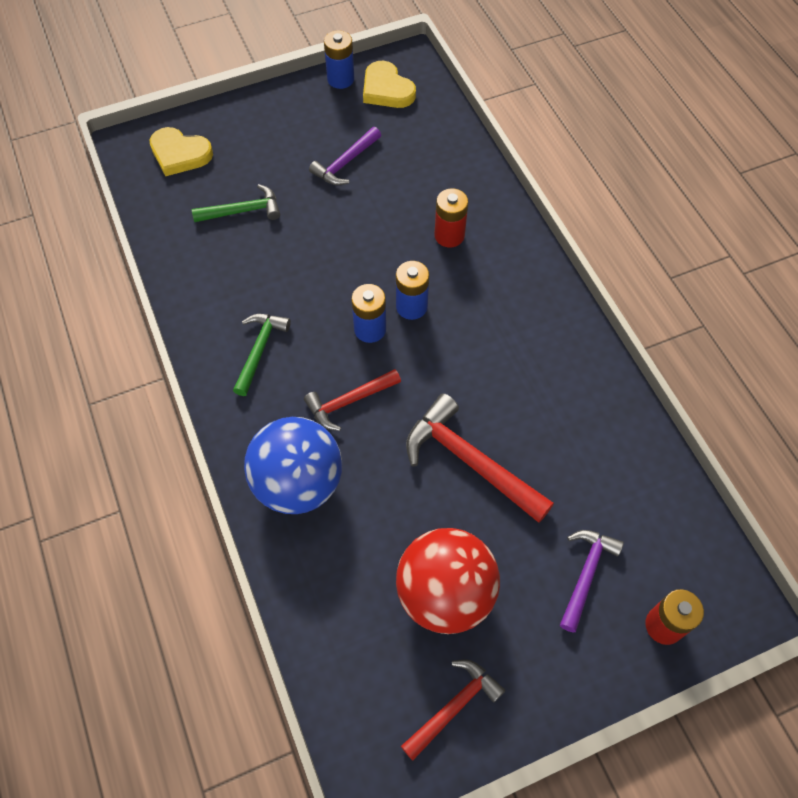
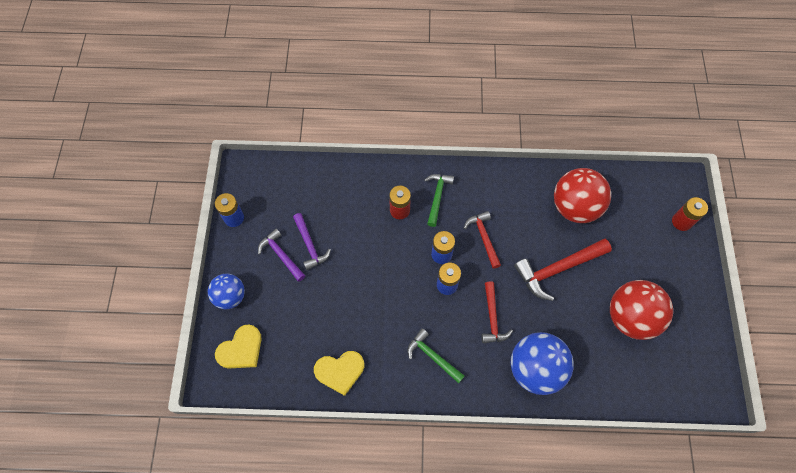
camera: 65 degrees left, 5 degrees up
(240, 117) = (230, 296): none -> blue ball
(243, 211) = (316, 325): green hammer -> green hammer (437, 197)
(386, 89) = (260, 193): yellow heart -> yellow heart (340, 371)
(454, 706) = (692, 340): red hammer -> red hammer (483, 238)
(586, 574) = (643, 243): purple hammer -> purple hammer (281, 255)
(588, 451) = (575, 207): none -> red ball

